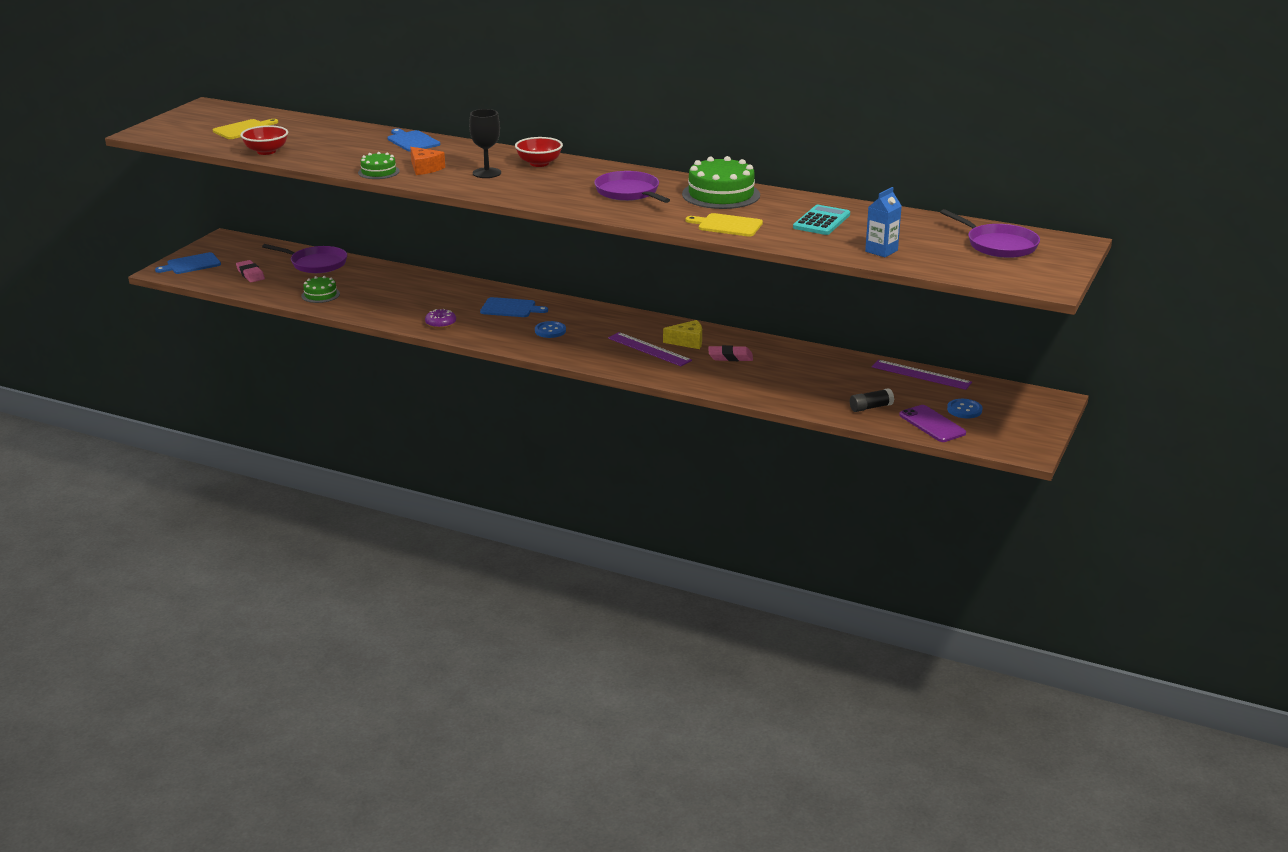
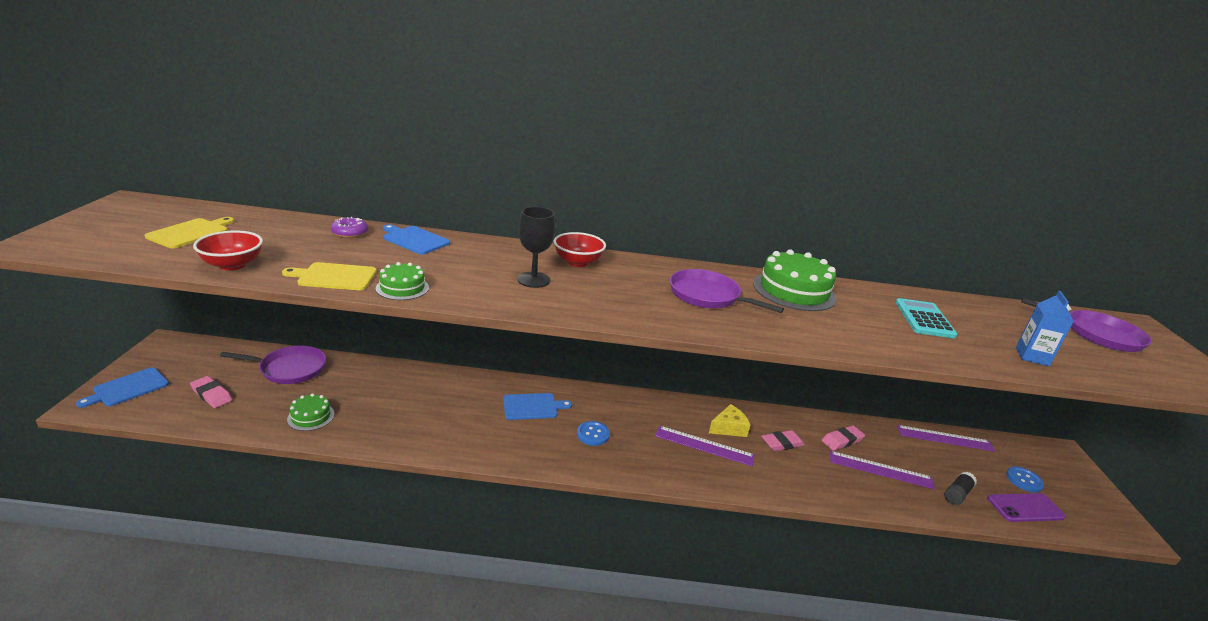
camera: 25 degrees left, 0 degrees up
(425, 168) = (456, 278): orange cheese -> none
(440, 323) = (472, 442): purple donut -> purple donut (350, 233)
(727, 225) = (855, 335): yellow cutting board -> yellow cutting board (334, 277)
(798, 363) = (842, 440): none -> pink eraser
(811, 384) = (880, 470): none -> purple ruler
(932, 424) = (1025, 508): purple phone -> purple phone turned 45 degrees counterclockwise

